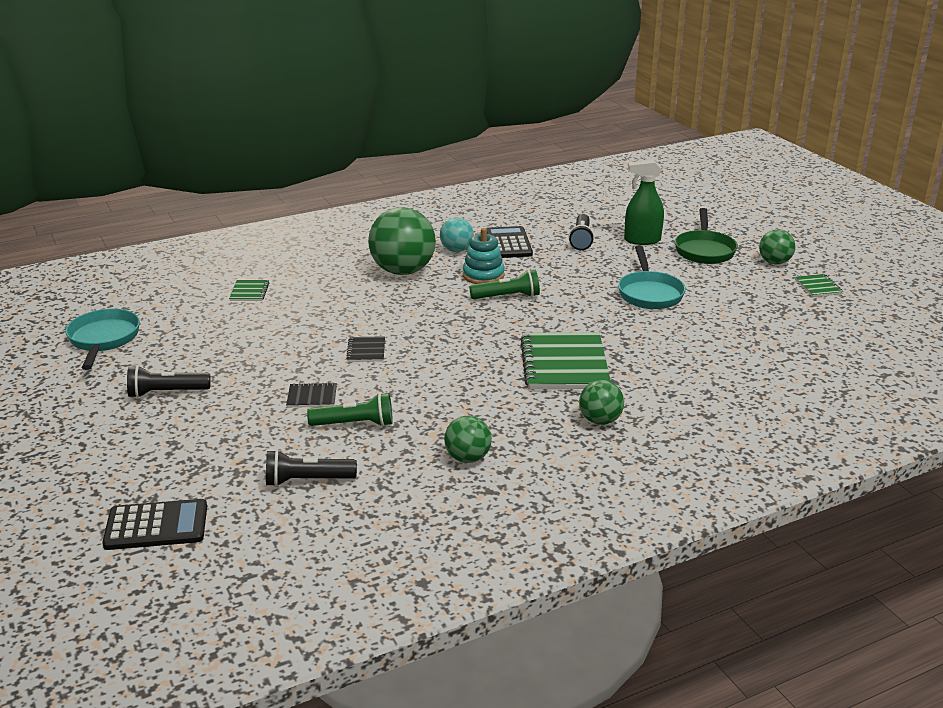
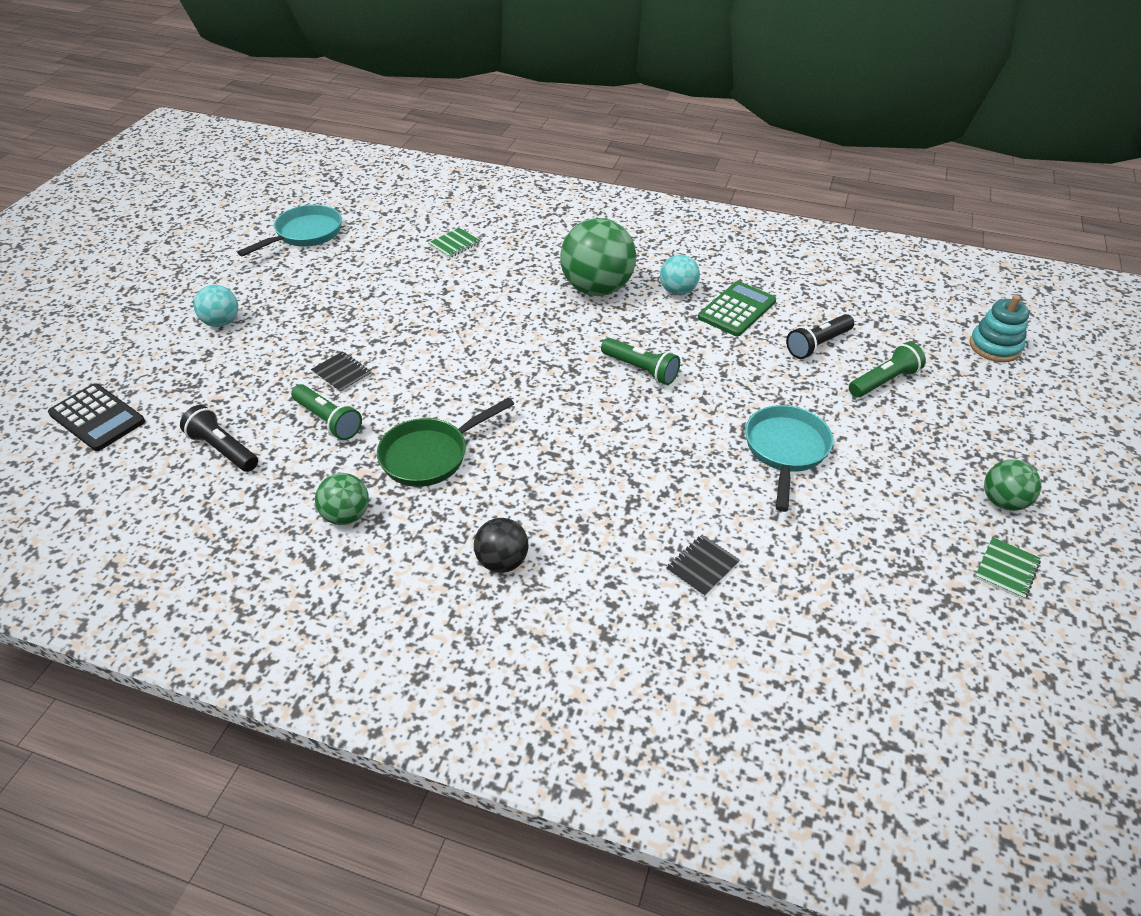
camera: 45 degrees right, 15 degrees up
(144, 421) = (221, 322): none -> turquoise ball
(166, 392) = (268, 306): black flashlight -> none
(366, 351) = (444, 354): black notebook -> black notebook (702, 566)
(483, 275) = (657, 333): turquoise stacking toy -> turquoise stacking toy (994, 347)
(508, 243) = (737, 310): black calculator -> green calculator
(564, 364) = (571, 477): green notebook -> none
(600, 420) = (502, 562): green ball -> black ball
(642, 240) = (884, 381): green spray bottle -> green flashlight
(649, 293) = (785, 451): turquoise pan -> turquoise pan turned 150 degrees clockwise
(704, 250) = (938, 435): green pan -> green pan (430, 455)

